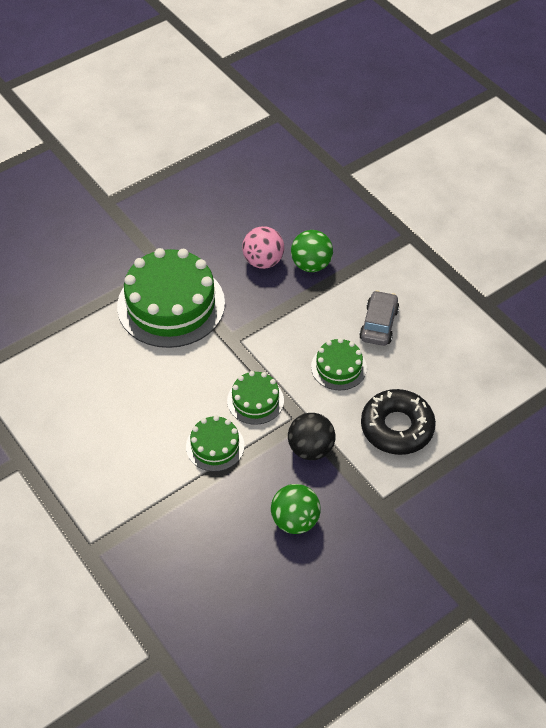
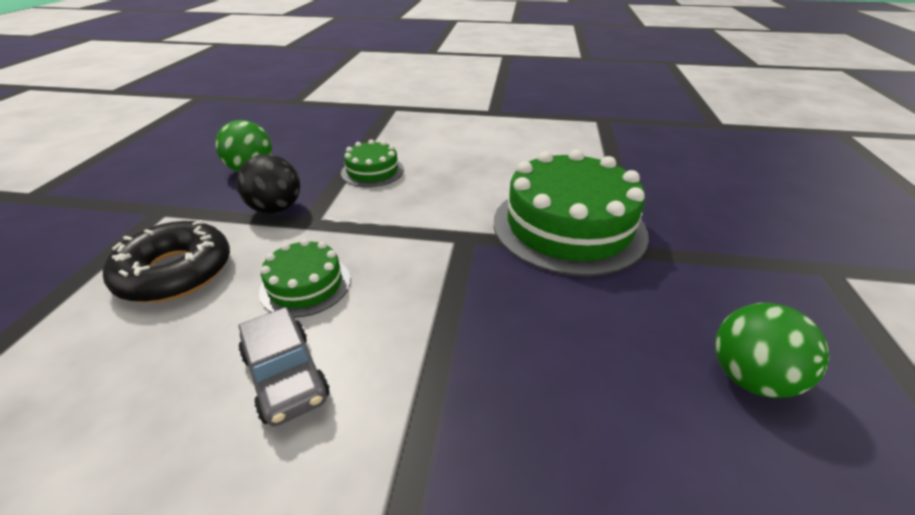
camera: 135 degrees right, 15 degrees down
(255, 400) = (373, 210): green cake -> none
(263, 261) = (561, 341): pink ball -> none
(311, 265) = (493, 392): green ball -> green ball (749, 377)

